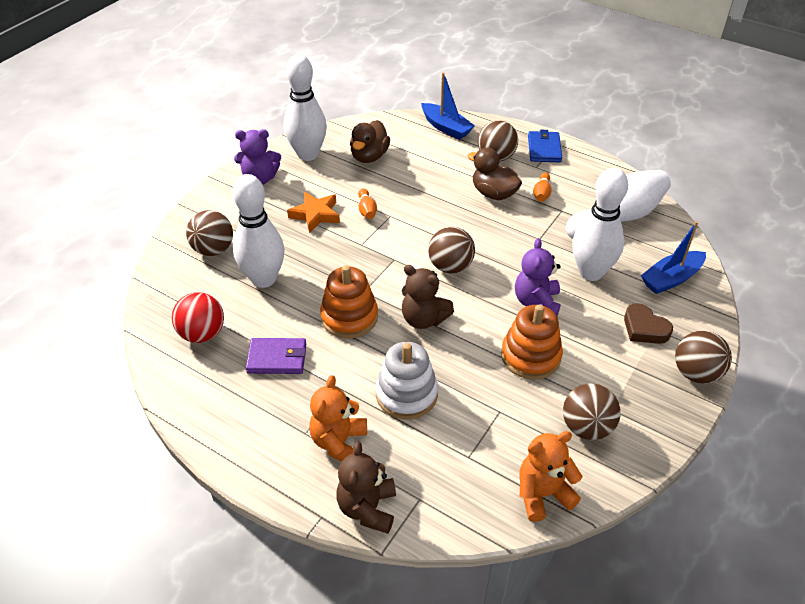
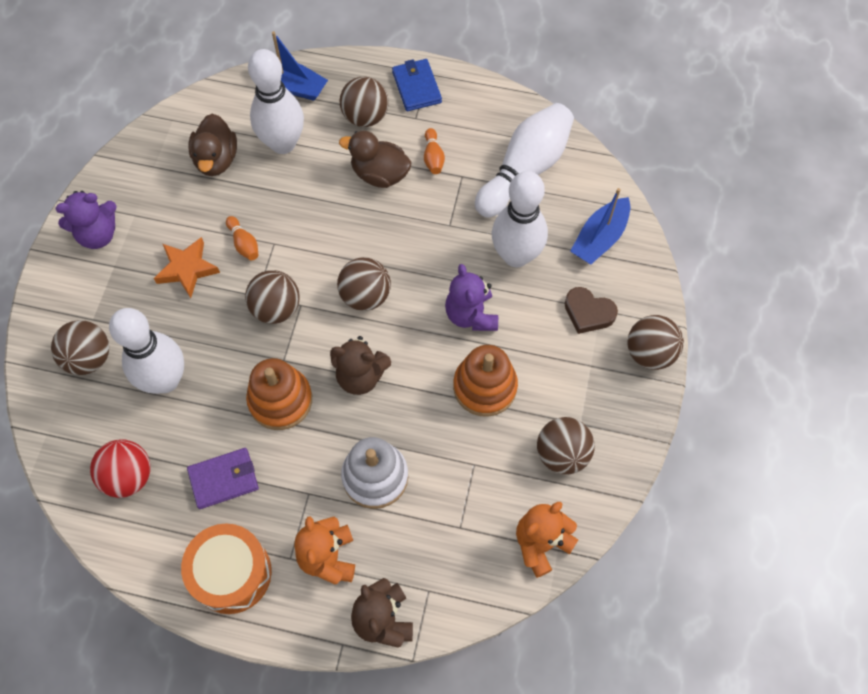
camera: 20 degrees left, 20 degrees up
(250, 428) = (231, 573): none -> orange drum
(308, 154) = (141, 178): white bowling pin -> white bowling pin (283, 143)
(373, 256) = (276, 308): none -> brown ball

